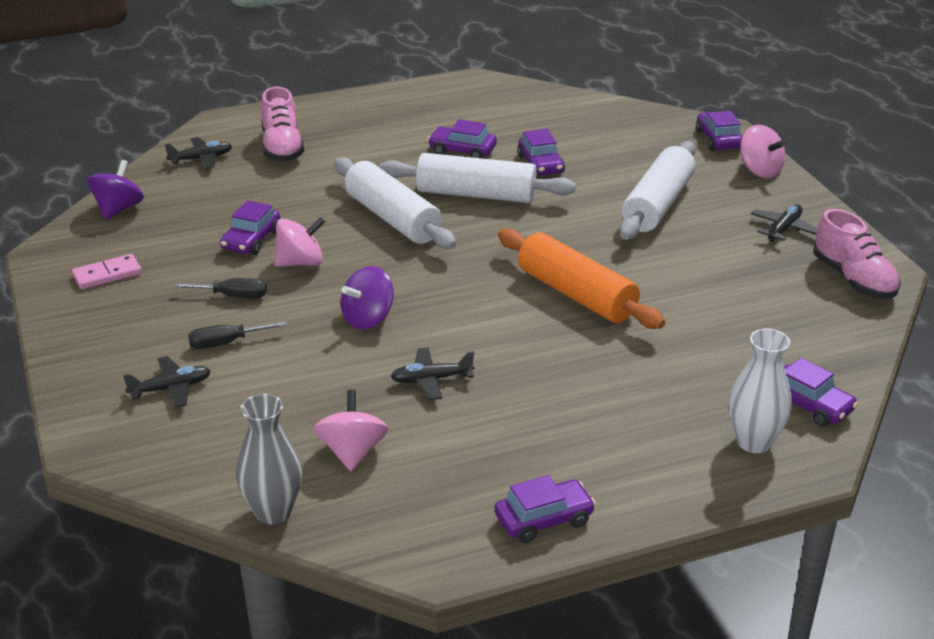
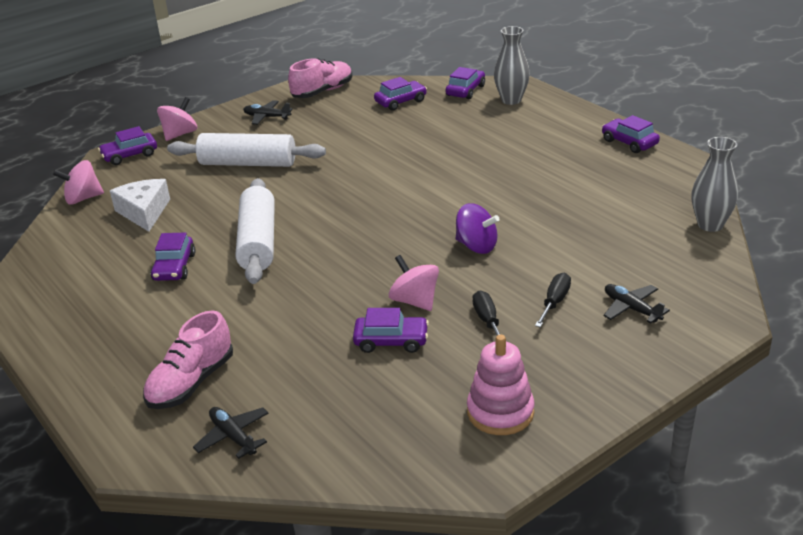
camera: 105 degrees left, 0 degrees up
(107, 274) = (500, 412): pink domino -> pink stacking toy
(118, 209) = (372, 459): purple spinning top -> none
(226, 343) = (554, 302): black screwdriver -> black screwdriver turned 120 degrees counterclockwise
(282, 148) = (191, 382): pink shoe -> pink shoe turned 150 degrees clockwise
(352, 452) = (630, 213): pink spinning top -> pink spinning top (83, 198)
(392, 218) = (317, 273): white rolling pin -> none
(431, 379) = (531, 203): black plane -> none
(540, 164) = (193, 223): purple car -> purple car (400, 101)
(576, 294) = (392, 172): orange rolling pin -> none
(580, 142) = (144, 212): none -> white cheese
(754, 442) = (511, 100): white vase -> grey vase

